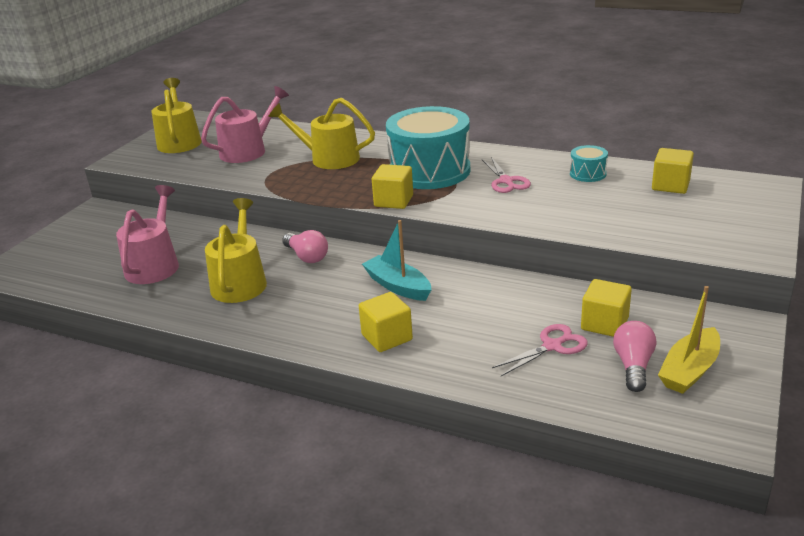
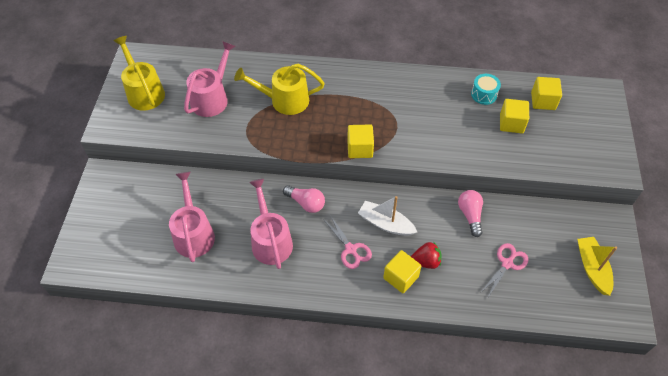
camera: 20 degrees left, 25 degrees up
(240, 282) = (270, 241): yellow watering can -> pink watering can
(398, 286) = (385, 224): turquoise boat -> white boat
(429, 171) = (370, 106): turquoise drum -> none
(431, 327) = (426, 261): none -> red strawberry
(506, 181) = (430, 112): pink scissors -> pink scissors (350, 249)
(604, 324) = (531, 236): yellow cube -> yellow cube (511, 123)
(633, 366) = (560, 271): pink light bulb -> pink light bulb (470, 215)
(689, 370) = (592, 268): yellow boat -> yellow boat turned 150 degrees clockwise

